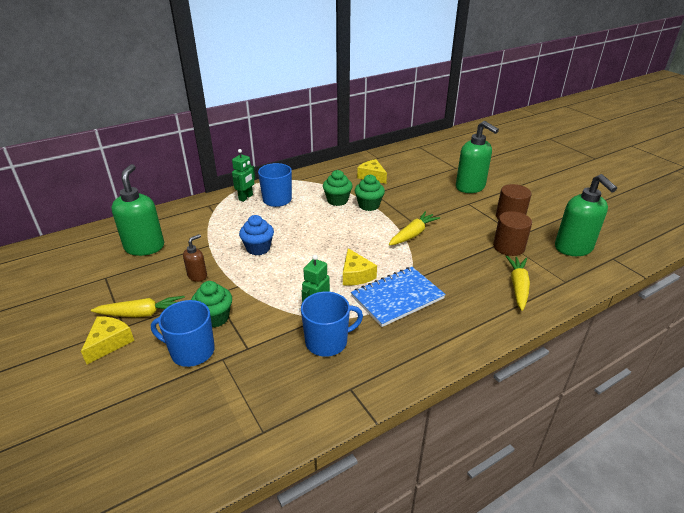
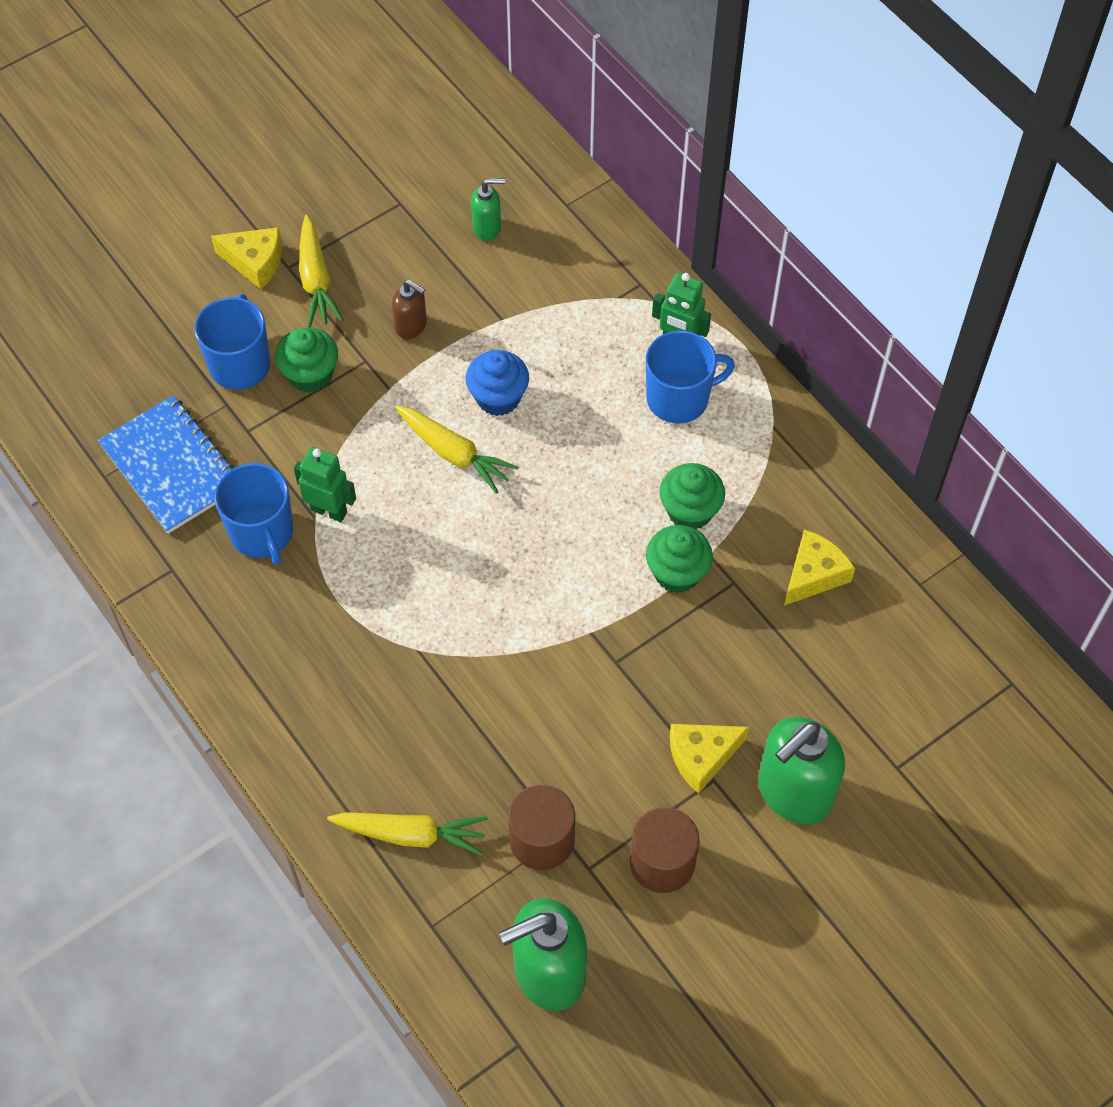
camera: 85 degrees right, 25 degrees up
(145, 247) = (487, 228): green soap dispenser -> green soap dispenser, size x0.51
(356, 275) = (429, 562): yellow cheese -> yellow cheese (701, 757)
(397, 297) = (370, 629): blue notebook -> blue notebook (171, 467)
(413, 234) = (571, 658): yellow carrot -> yellow carrot (454, 453)

